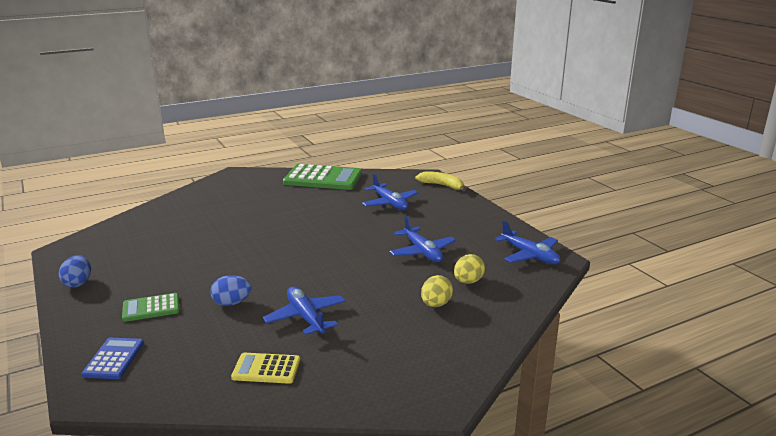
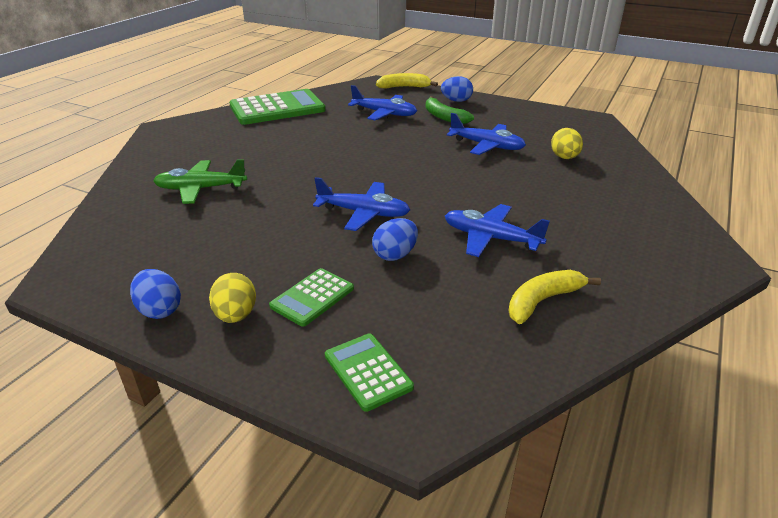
camera: 35 degrees left, 10 degrees up
(114, 359) = (368, 371): blue calculator -> green calculator
(195, 221) = (201, 189): none -> green plane
(266, 369) = (542, 301): yellow calculator -> yellow banana
(430, 219) = (444, 117): none -> green banana
(436, 304) = (574, 184): yellow egg -> yellow egg (236, 315)
(464, 208) = (456, 101): none -> blue egg
(529, 255) = (570, 123): blue plane -> blue plane (364, 213)

